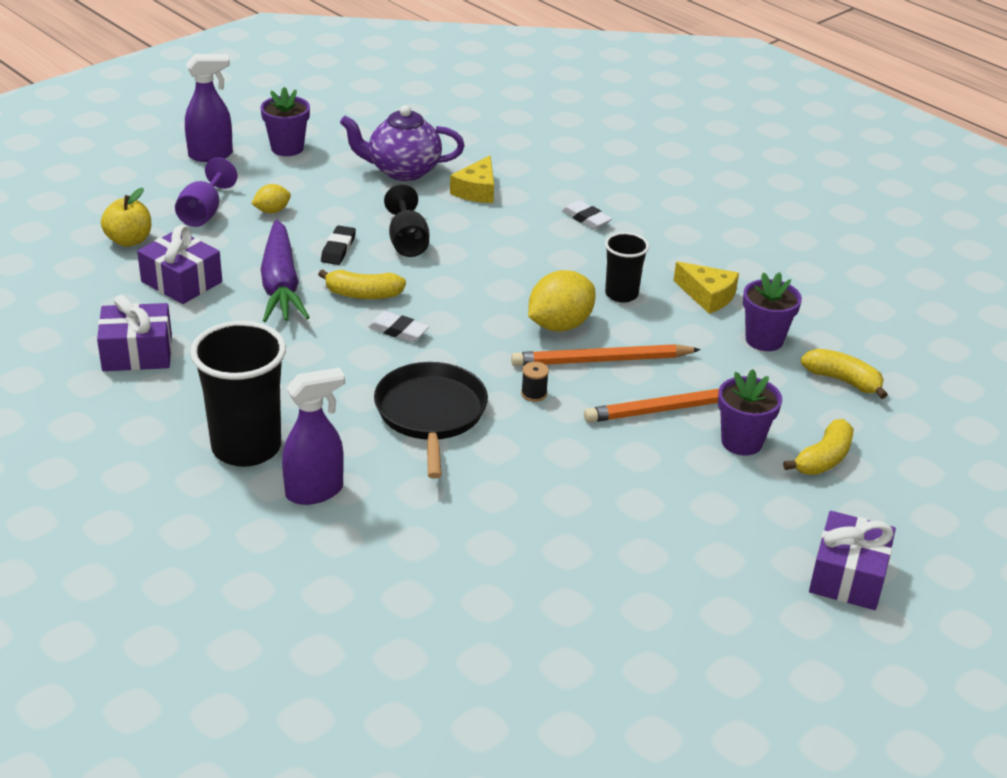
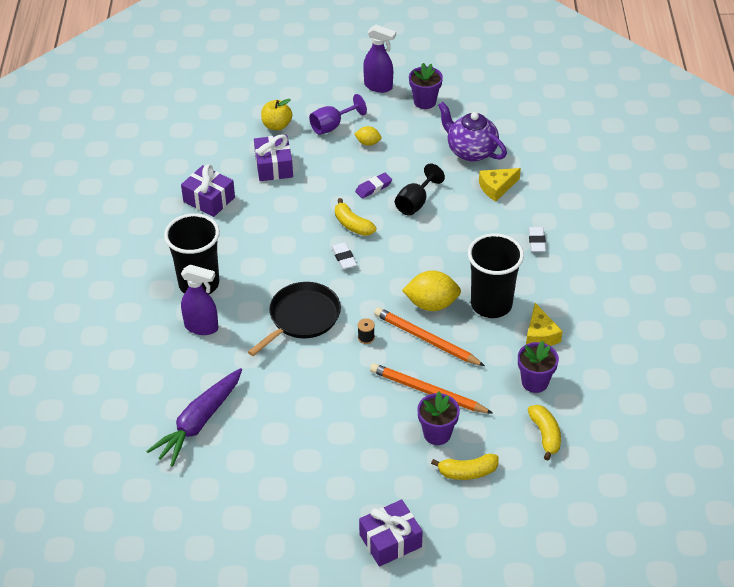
camera: 45 degrees right, 10 degrees up
(281, 284) = (319, 195): purple carrot -> purple carrot (199, 422)
(338, 249) = (373, 187): black eraser -> purple eraser
(621, 294) = (491, 304): black cup -> black cup, size x1.78

